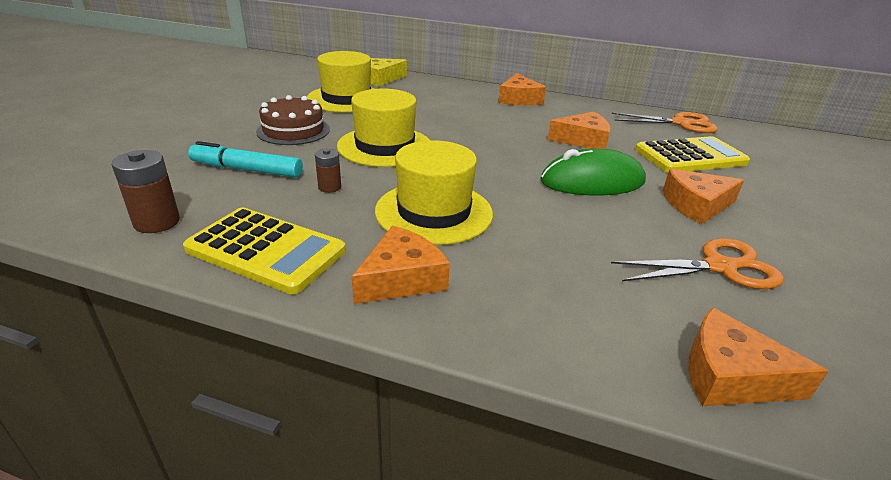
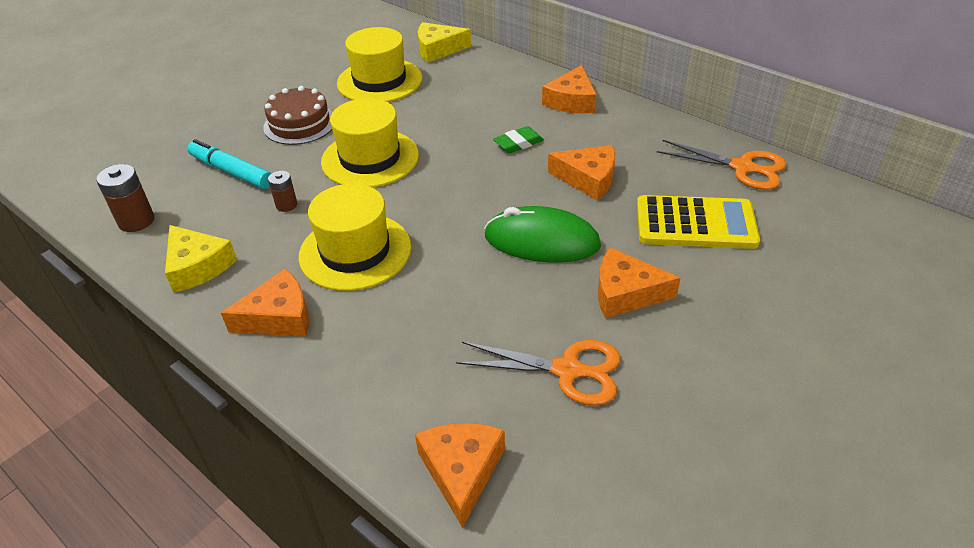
camera: 25 degrees right, 10 degrees up
(266, 250) = (197, 266): yellow calculator -> yellow cheese
(505, 125) = (518, 143): none -> green eraser
(730, 376) = (461, 471): orange cheese -> orange cheese turned 45 degrees clockwise

